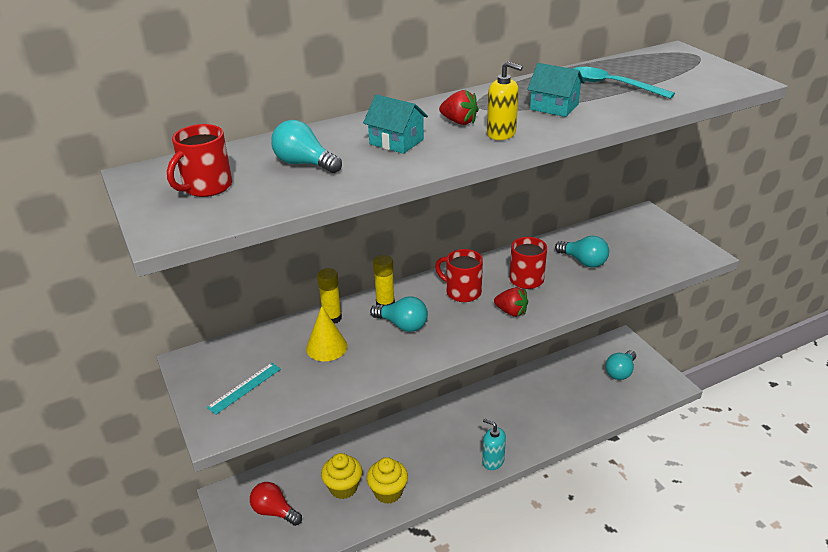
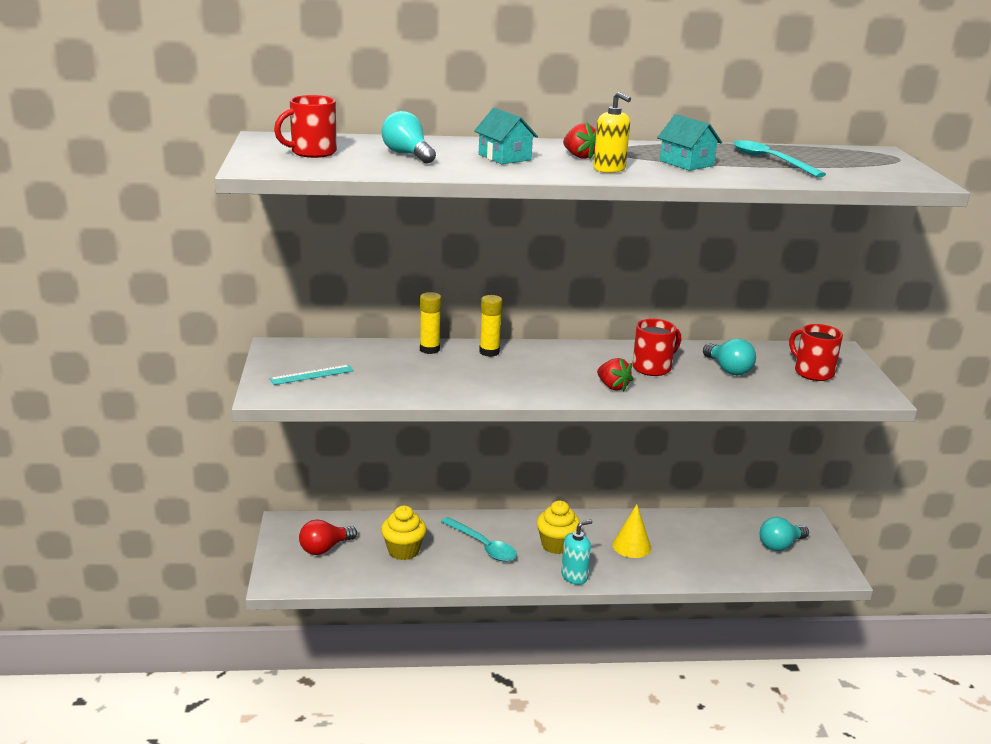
camera: 20 degrees right, 10 degrees down
(274, 511) = (325, 548): red light bulb -> red light bulb turned 90 degrees counterclockwise
(326, 347) = (407, 367): yellow cone -> yellow cone (631, 546)
(388, 492) = (446, 568): yellow cupcake -> yellow cupcake (556, 545)
(402, 325) = (493, 370): turquoise light bulb -> none
(405, 457) = (483, 546): none -> turquoise spoon
(462, 292) = (574, 361): red mug -> red mug (812, 372)
(493, 461) = (574, 576): turquoise soap dispenser -> turquoise soap dispenser turned 90 degrees clockwise

